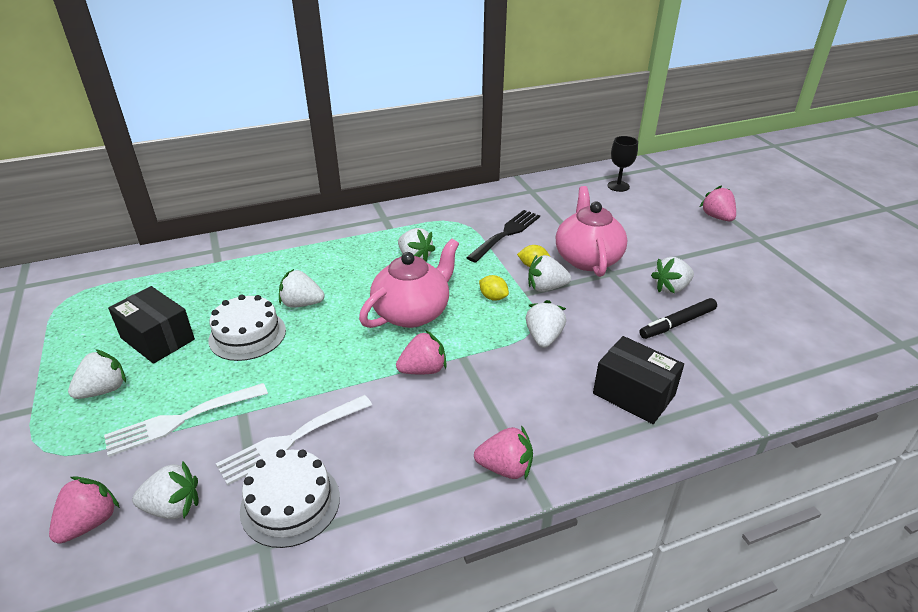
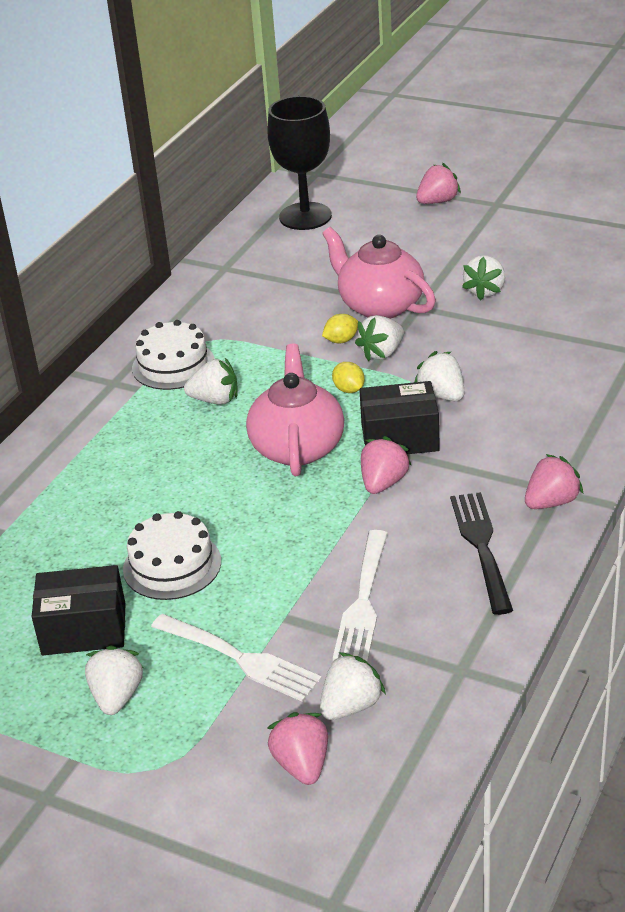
camera: 40 degrees left, 0 degrees up
(181, 420) = (240, 659): white fork -> white fork turned 75 degrees counterclockwise
(290, 503) = (436, 635): white cake -> white cake (173, 365)
(302, 304) = (176, 508): white strawberry -> none
(493, 297) = (349, 389): yellow lemon -> yellow lemon turned 60 degrees clockwise
(506, 234) = (269, 325): black fork -> black fork (481, 546)
(618, 186) = (305, 216): black goblet -> black goblet, size x1.81
(633, 394) = (568, 392): black box -> black box (400, 438)
(677, 323) = (528, 318): black marker -> none
(717, 217) = (437, 201): pink strawberry -> pink strawberry turned 120 degrees clockwise

